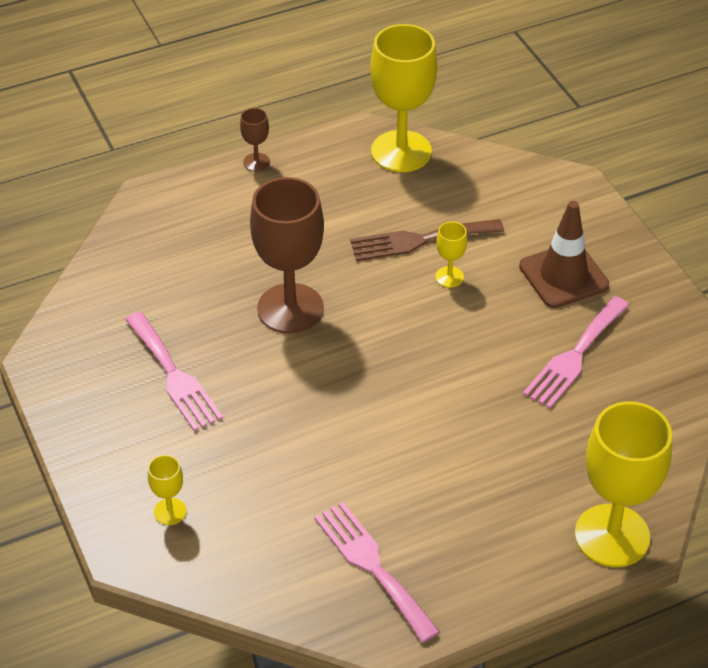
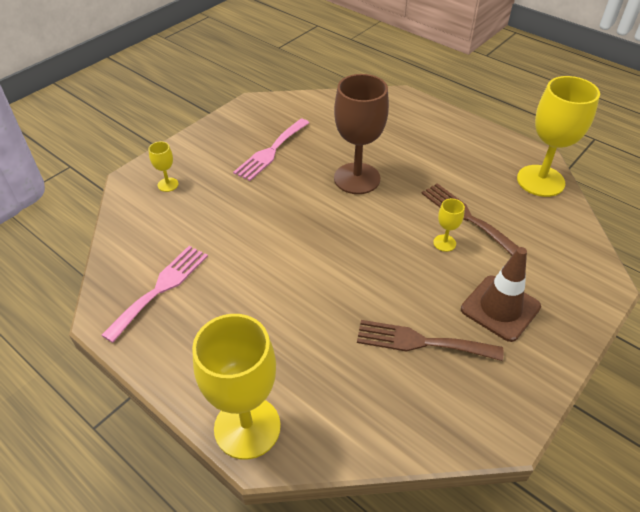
camera: 65 degrees right, 0 degrees up
(256, 162) = (467, 124): brown goblet -> none
(574, 356) = (421, 342): pink fork -> brown fork

